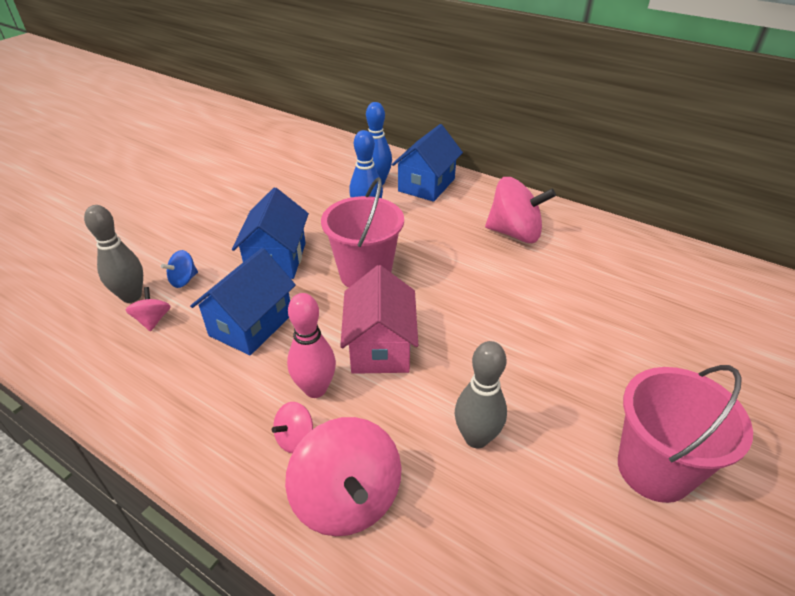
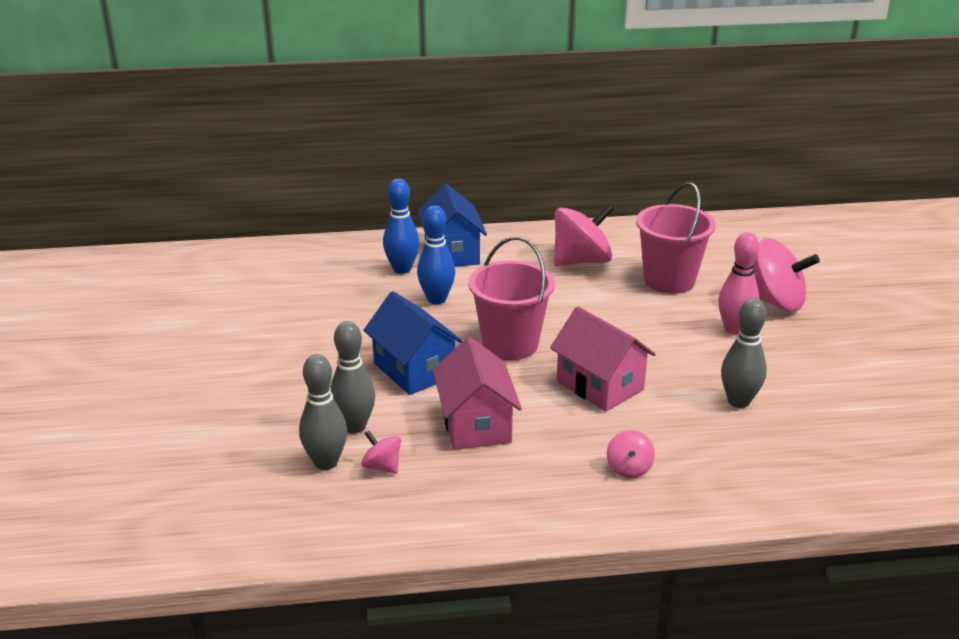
camera: 40 degrees left, 10 degrees down
(183, 280) = (354, 426): blue spinning top -> grey bowling pin
(251, 325) = (476, 424): blue house -> pink house
(315, 389) = (595, 434): pink bowling pin -> pink bowling pin (734, 329)
(347, 499) = (712, 476): pink spinning top -> pink spinning top (775, 302)
(654, 469) = (850, 361): pink bucket -> pink bucket (669, 280)

